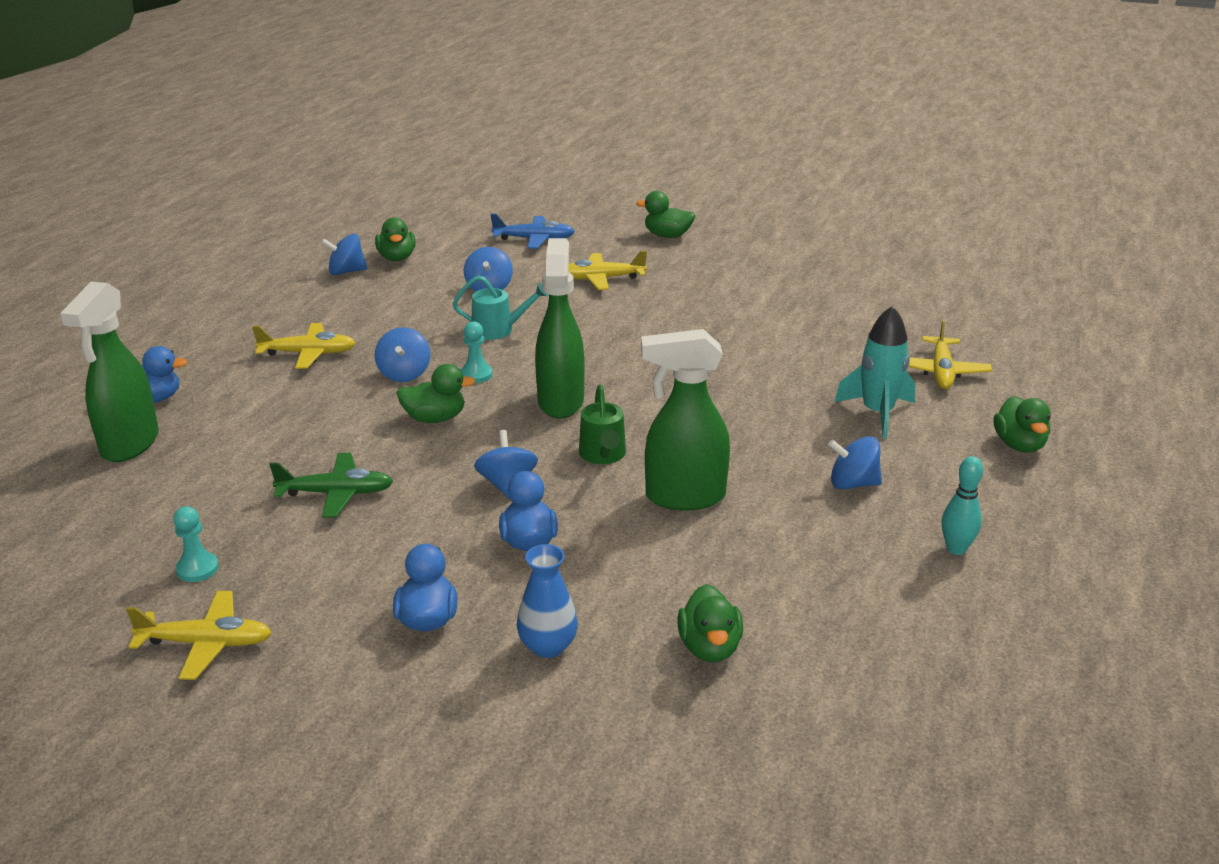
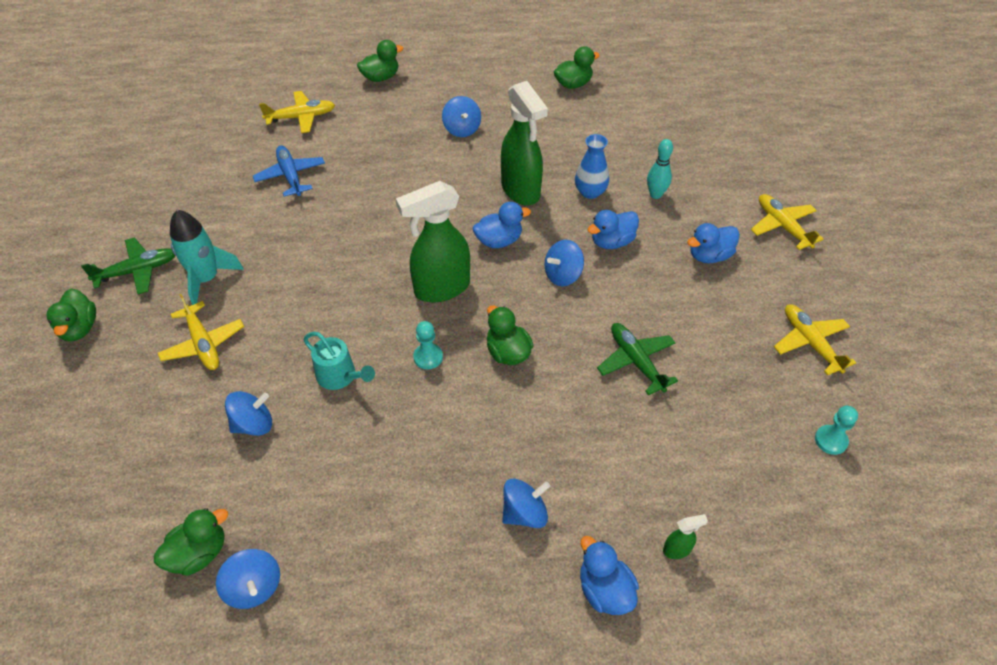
camera: 115 degrees left, 20 degrees up
(129, 445) = (677, 550): green spray bottle -> green spray bottle, size x0.41
(197, 569) = (763, 391): turquoise pawn -> turquoise pawn (830, 440)
(308, 354) = (454, 507): yellow plane -> yellow plane (782, 226)
(404, 374) = (452, 408): blue spinning top -> blue spinning top (524, 513)
(499, 330) = (340, 377): turquoise watering can -> turquoise watering can turned 150 degrees clockwise
(534, 239) = (113, 438): blue plane -> blue plane (290, 176)
(548, 646) = (688, 201): blue vase -> blue vase (590, 192)
(603, 456) = (499, 241): green watering can -> blue duck
(709, 647) = (642, 147): green duck -> green duck (573, 84)
(721, 261) = (137, 271): none -> green plane
(877, 413) = (373, 134): turquoise rocket -> turquoise rocket (207, 279)
(956, 549) = (501, 85): turquoise bowling pin -> turquoise bowling pin (655, 194)

